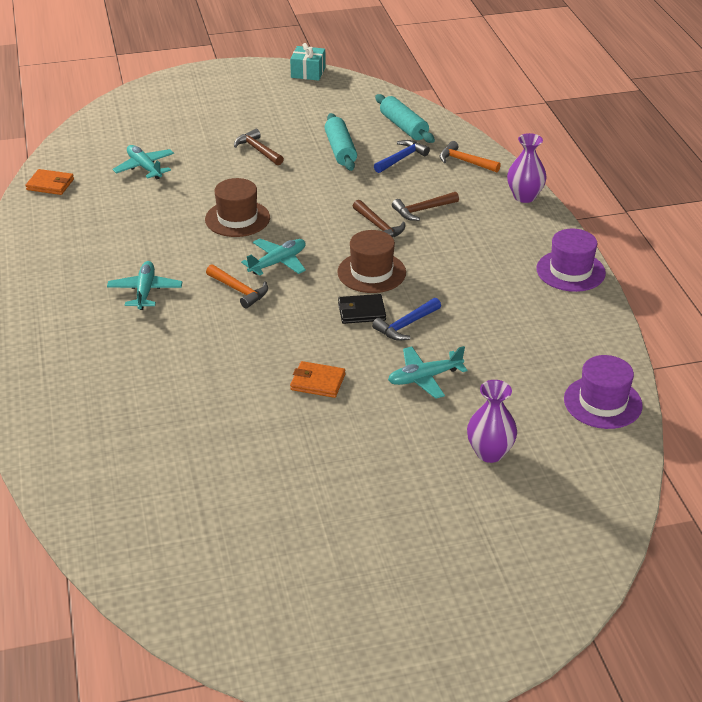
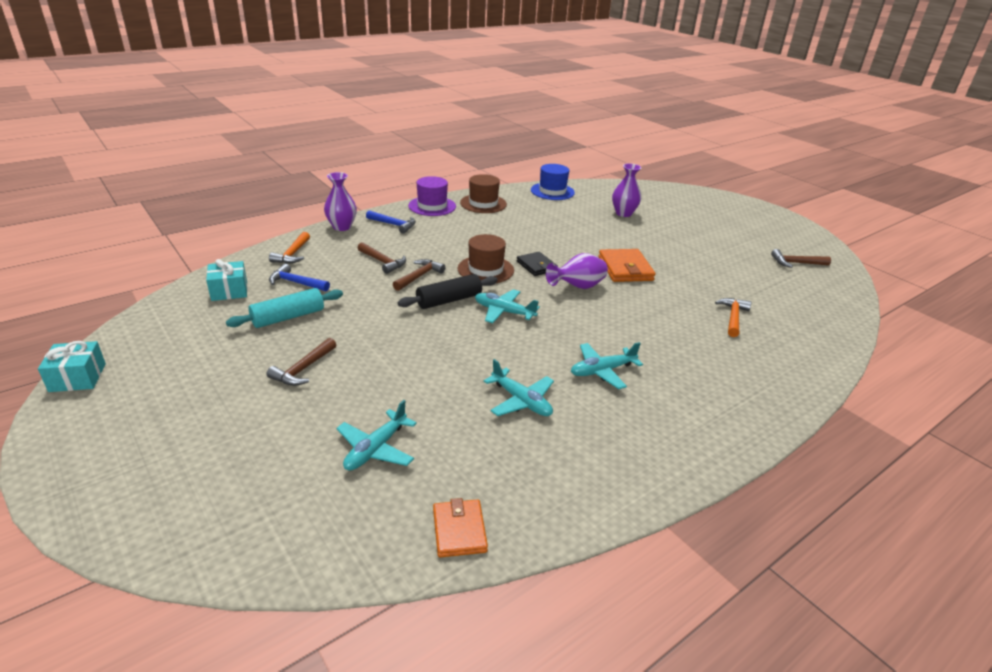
camera: 115 degrees left, 5 degrees down
(237, 218) = (449, 349): brown hat -> brown hat (483, 203)
(238, 576) = (796, 263): none -> brown hammer
(239, 290) = (557, 321): orange hammer -> orange hammer (733, 317)
(296, 327) = (577, 287): none -> purple vase
(317, 382) = (625, 269): orange wallet -> orange wallet, size x1.54
(319, 235) = (449, 300): none -> black rolling pin
(403, 127) = (229, 291): turquoise rolling pin -> turquoise gift
(406, 325) = (537, 249): blue hammer -> blue hammer (394, 225)
(424, 378) = (583, 236): turquoise plane -> turquoise plane (521, 401)
(602, 402) = (552, 191): purple hat -> blue hat

